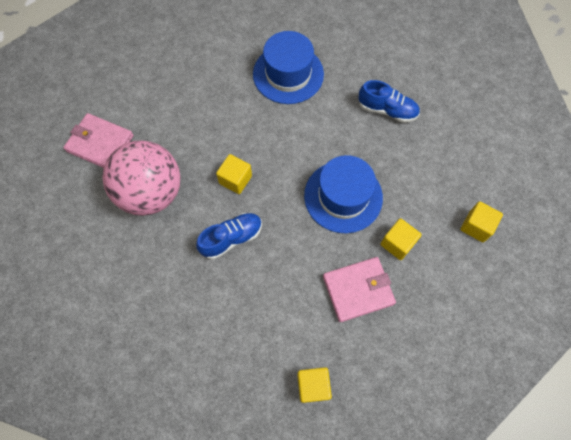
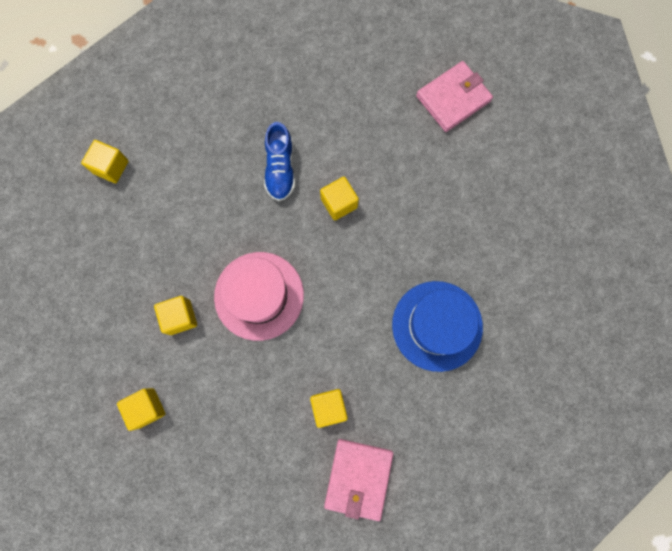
camera: 120 degrees right, 10 degrees up
(151, 193) = (370, 121): pink ball -> none
(343, 196) = (259, 295): blue hat -> pink hat
(358, 290) = (162, 252): pink wallet -> pink wallet (358, 478)
(387, 110) = (329, 407): blue shoe -> yellow cube

